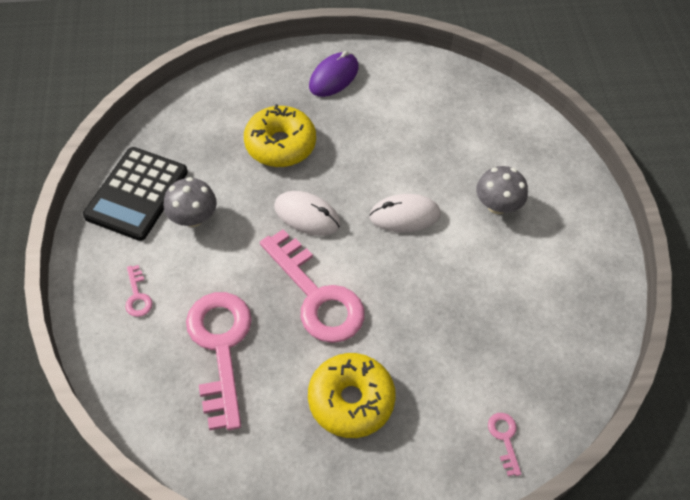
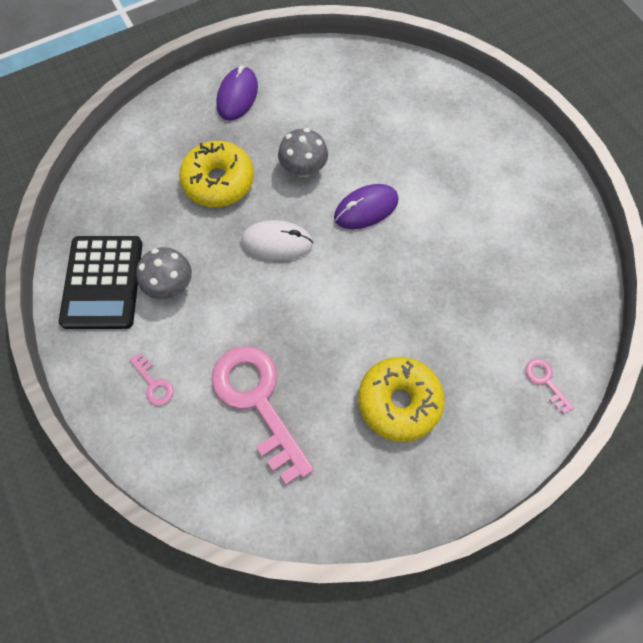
camera: 20 degrees left, 10 degrees up
(316, 296) = (322, 316): pink key -> none
(404, 216) = (366, 209): white mouse -> purple mouse
(497, 205) = (443, 168): grey mushroom -> grey mushroom (303, 168)

